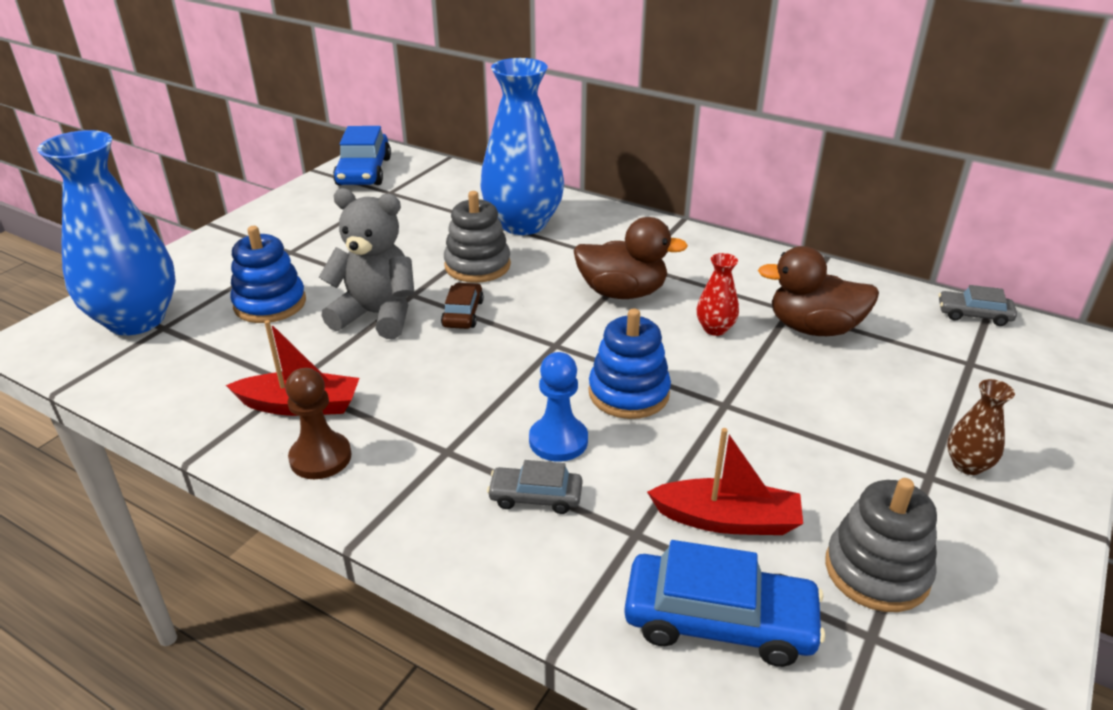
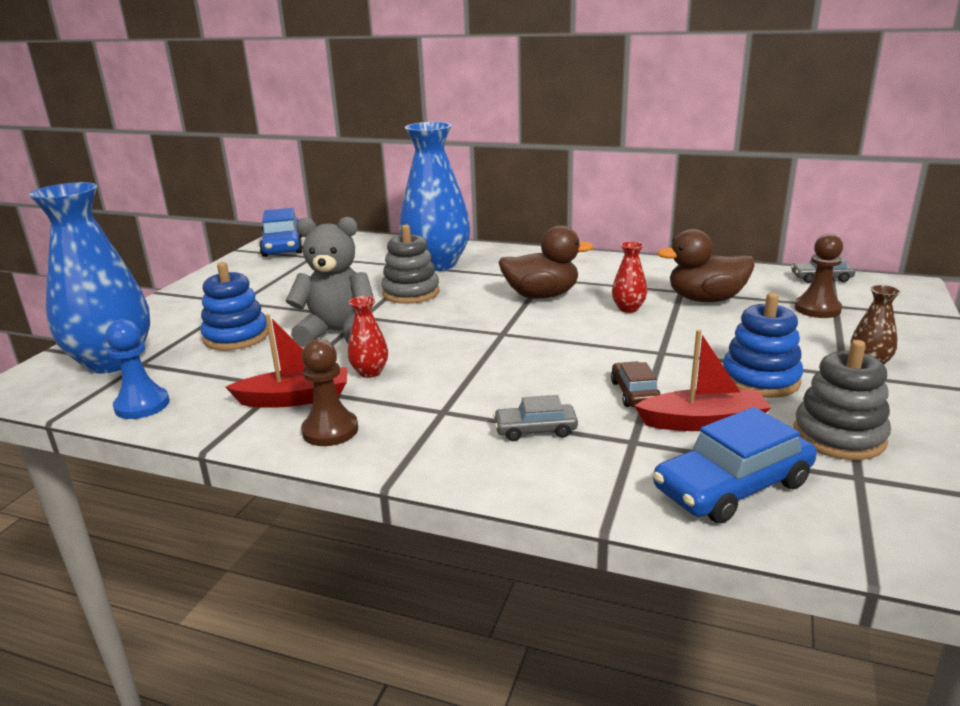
camera: 10 degrees left, 10 degrees down
(390, 380) = (370, 372): none -> red vase
(463, 313) = (413, 323): brown car -> brown car (634, 393)
(558, 441) = (536, 392): blue pawn -> blue pawn (142, 405)
(628, 393) = (579, 355): blue stacking toy -> blue stacking toy (760, 379)
(719, 621) = (732, 486): blue car -> blue car turned 150 degrees clockwise
(944, 365) = (817, 309): none -> brown pawn

